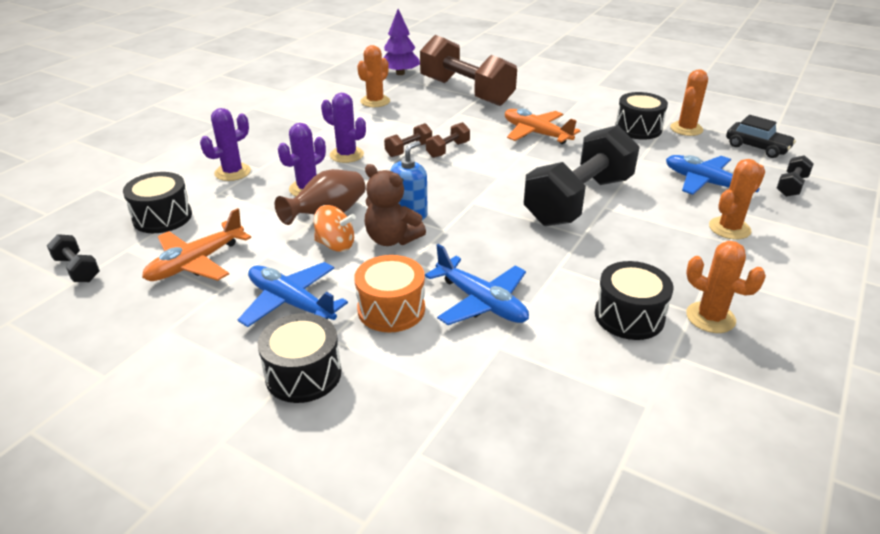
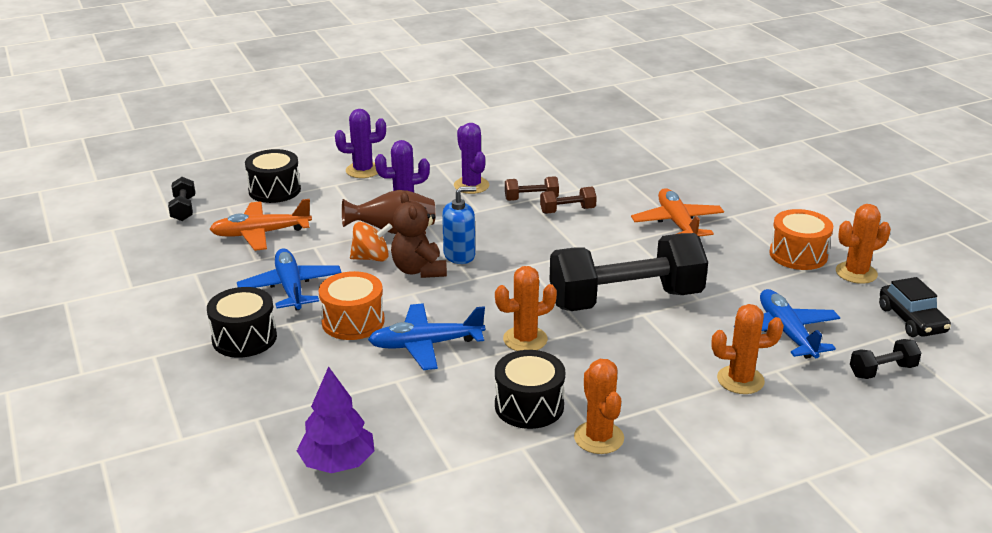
camera: 35 degrees right, 5 degrees down
(335, 245) = (371, 258): orange spinning top -> orange spinning top turned 60 degrees counterclockwise
(375, 101) = (560, 142): orange cactus -> orange cactus (525, 339)
(400, 73) = (623, 119): purple tree -> purple tree (338, 463)
(466, 92) = (664, 158): brown dumbbell -> none
(481, 302) = (425, 345): blue plane -> blue plane turned 90 degrees clockwise
(638, 129) = (798, 254): black drum -> orange drum

